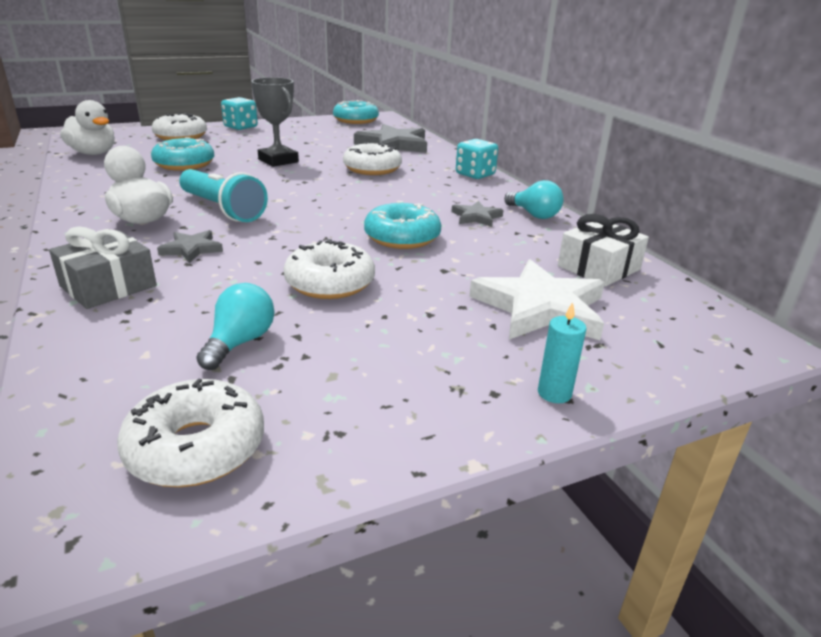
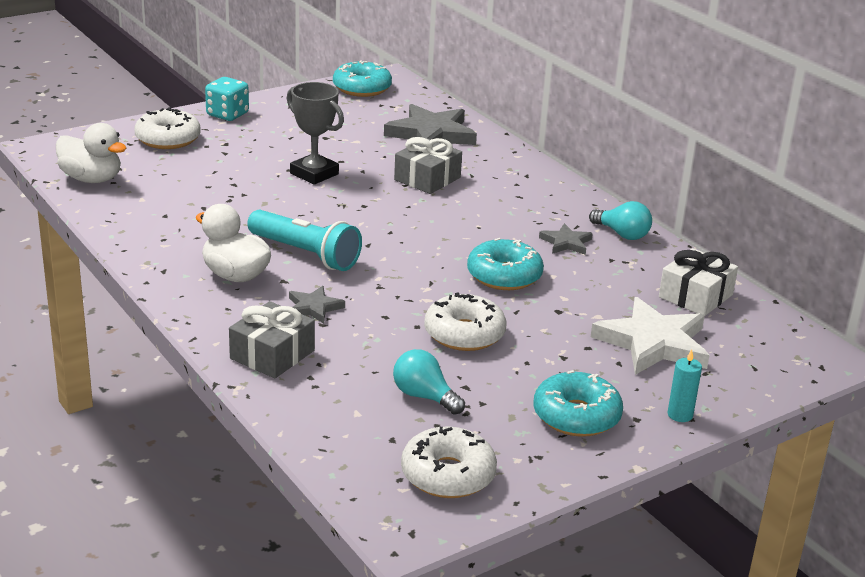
camera: 10 degrees left, 0 degrees up
(184, 164) = (212, 189): turquoise donut -> turquoise donut (576, 416)
(240, 342) = (424, 396): turquoise light bulb -> turquoise light bulb turned 60 degrees counterclockwise
(372, 169) = (427, 179): white donut -> grey gift
(475, 174) = (544, 178): turquoise dice -> none

